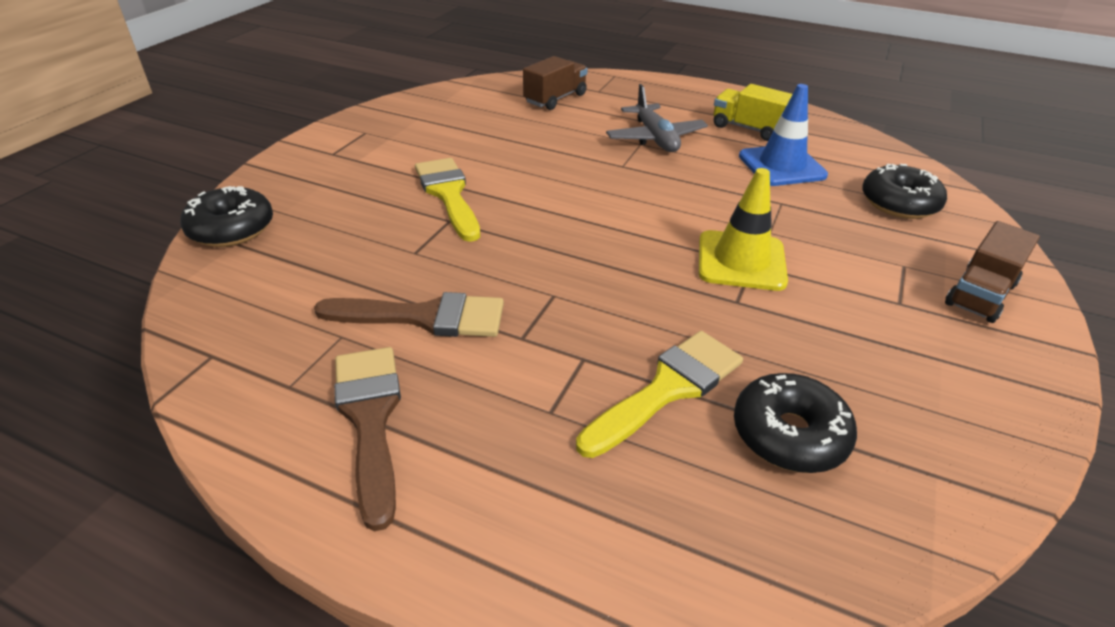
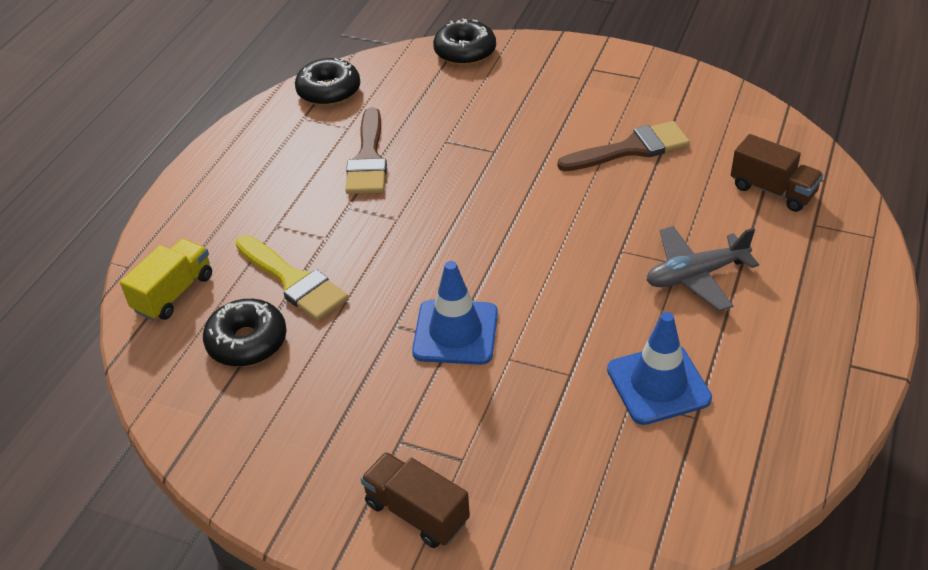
camera: 90 degrees right, 5 degrees up
(370, 419) = (274, 154): brown brush -> brown brush (631, 149)
(448, 194) = (536, 144): yellow brush -> none
(741, 261) = (455, 332): yellow traffic cone -> blue traffic cone
(749, 129) = (754, 362): yellow truck -> yellow truck (174, 293)
(899, 203) = (592, 485): black donut -> black donut (329, 91)

